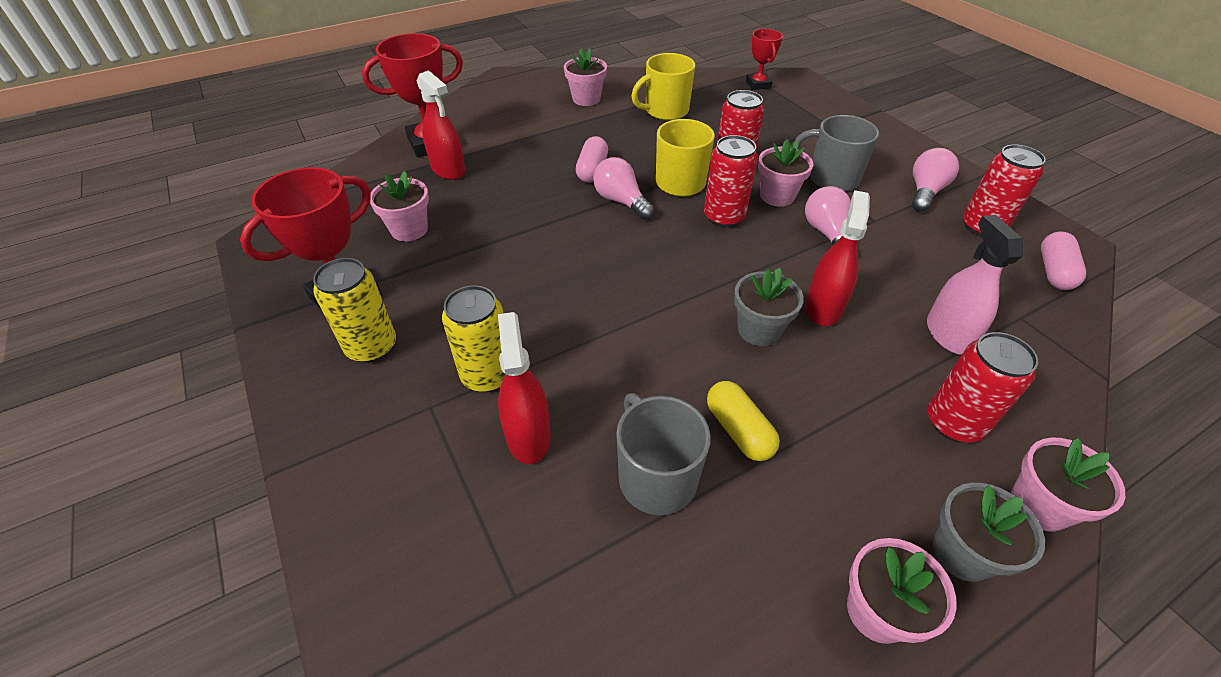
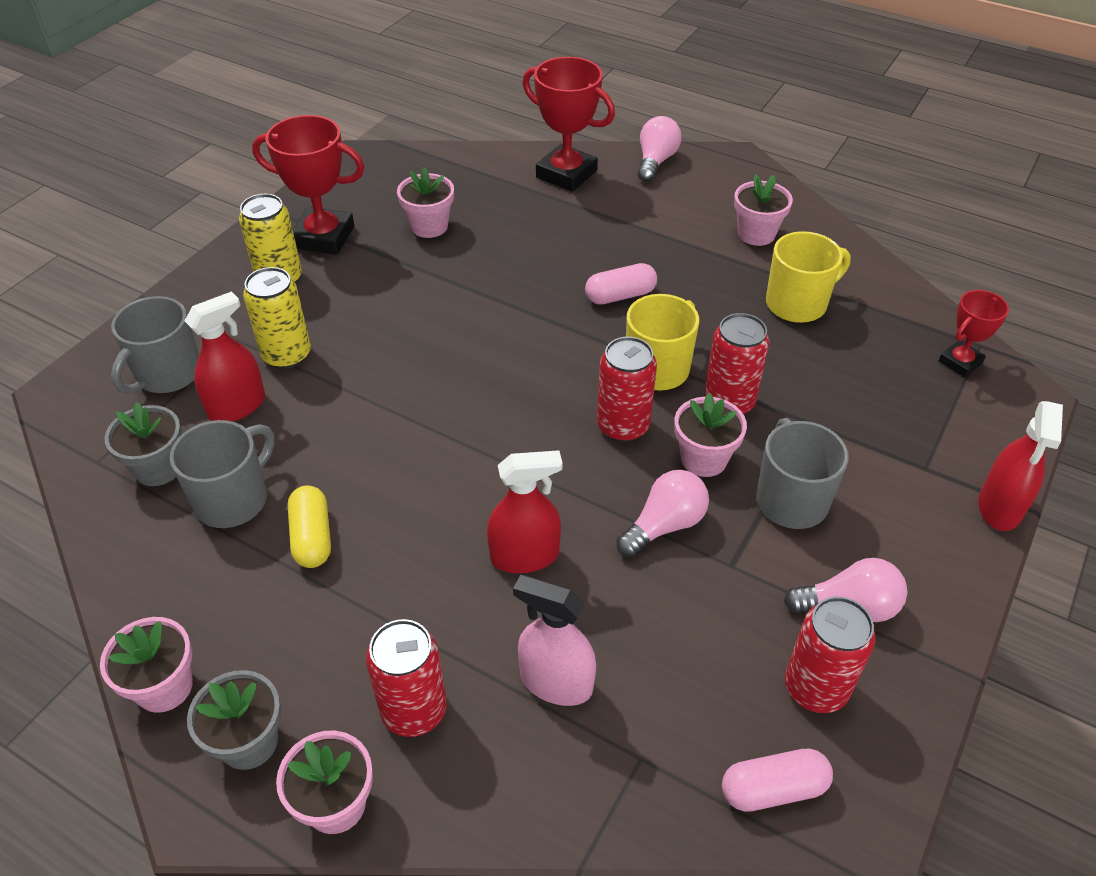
camera: 60 degrees right, 0 degrees up
(428, 484) = (167, 374): none -> grey mug
(448, 170) = (534, 204): red spray bottle -> red spray bottle (999, 507)
(621, 201) = (583, 338): pink light bulb -> pink light bulb (655, 161)
(665, 111) = (797, 304): yellow mug -> yellow mug turned 120 degrees clockwise
(738, 430) = (312, 537): yellow capsule -> yellow capsule turned 45 degrees counterclockwise
(759, 330) = (454, 512): grey flower pot -> grey flower pot (158, 468)
(948, 334) = (556, 682): pink spray bottle -> pink spray bottle turned 120 degrees counterclockwise

